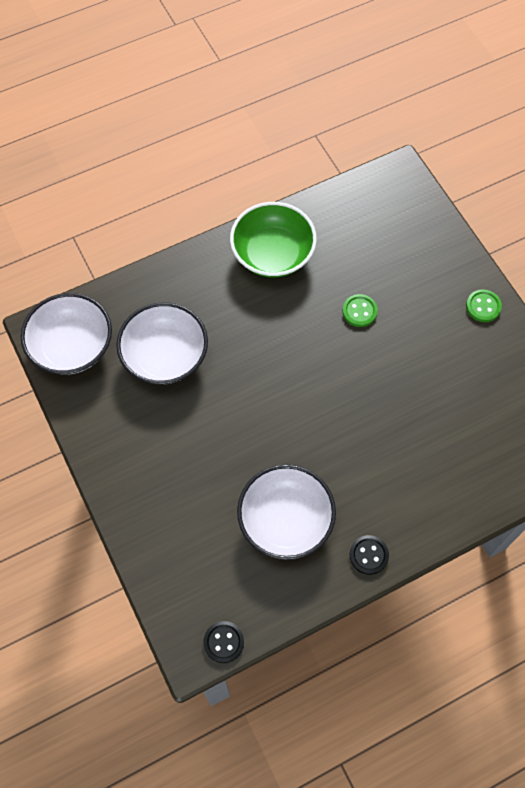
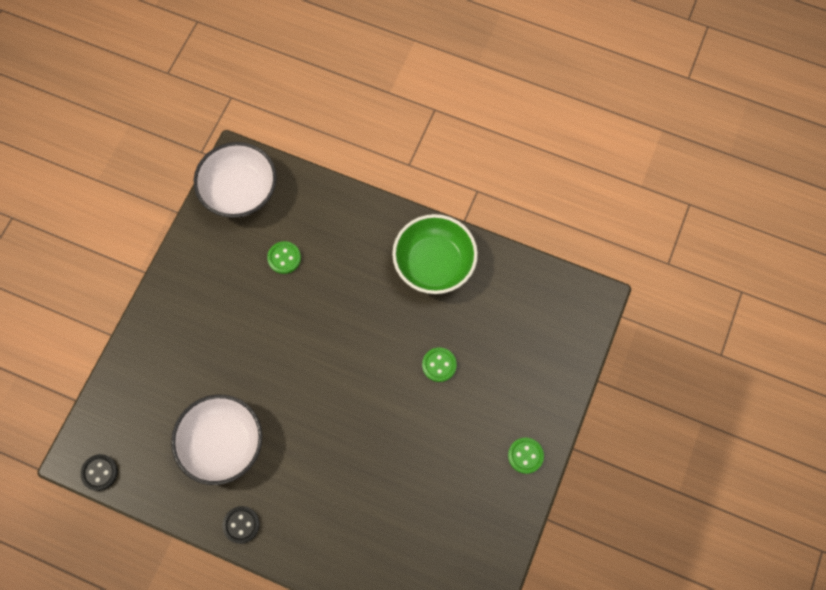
camera: 50 degrees right, 5 degrees up
(165, 356) = (284, 258): white bowl -> green button

